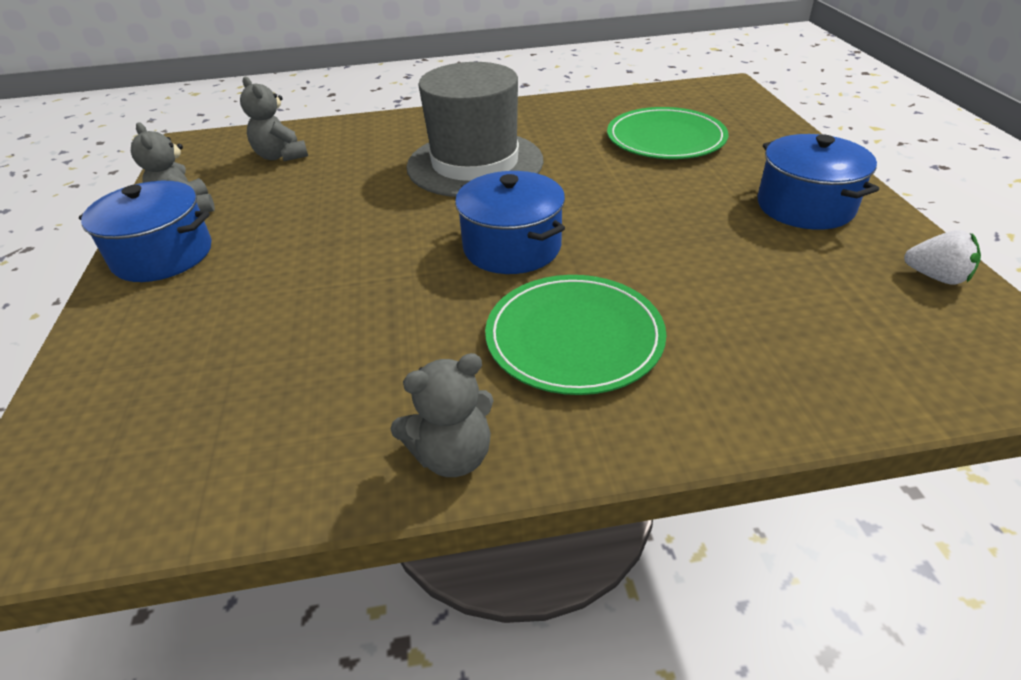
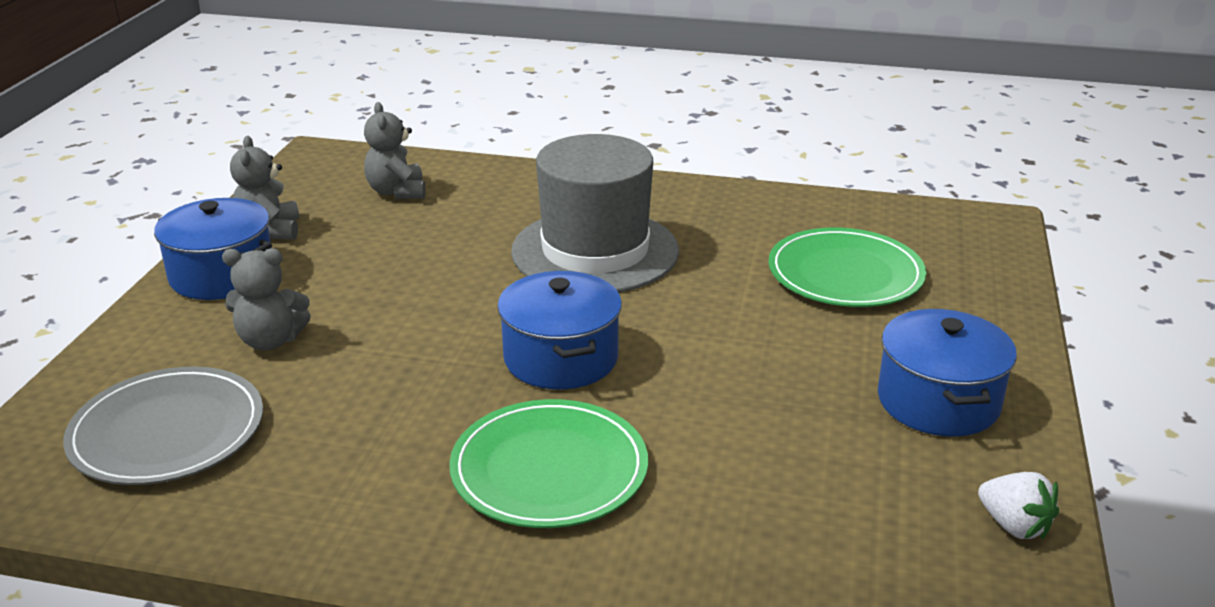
camera: 20 degrees right, 10 degrees down
(194, 410) = (167, 431): none -> grey plate
(452, 455) = (355, 539): grey teddy bear -> grey teddy bear (270, 341)

